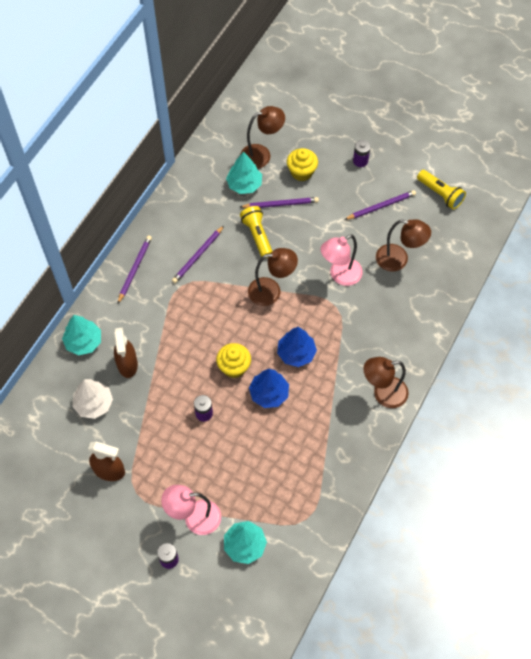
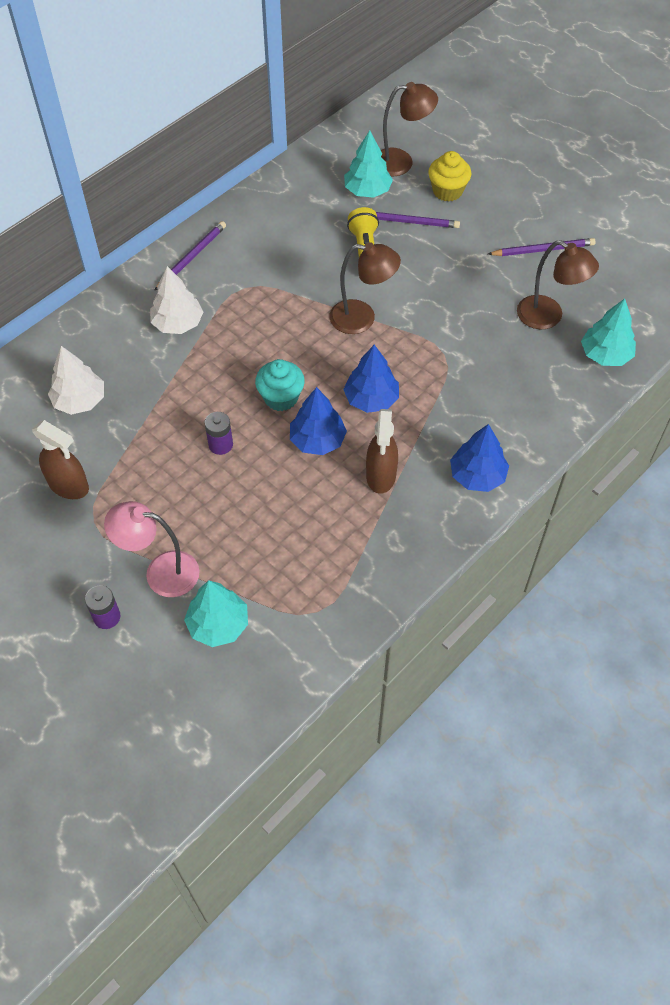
camera: 15 degrees right, 5 degrees down
(84, 342) = (95, 326): turquoise tree -> turquoise tree (605, 355)
(127, 364) = (141, 364): brown spray bottle -> brown spray bottle (381, 475)
(142, 326) = (178, 323): none -> white tree
(198, 256) = (278, 258): purple pencil -> none
(234, 367) = (281, 397): yellow cupcake -> turquoise cupcake
(340, 275) = (461, 319): pink lamp -> none
(360, 161) = (530, 193): purple battery -> none
(383, 394) = (477, 476): brown lamp -> blue tree
(440, 194) = (629, 251): yellow flashlight -> none

